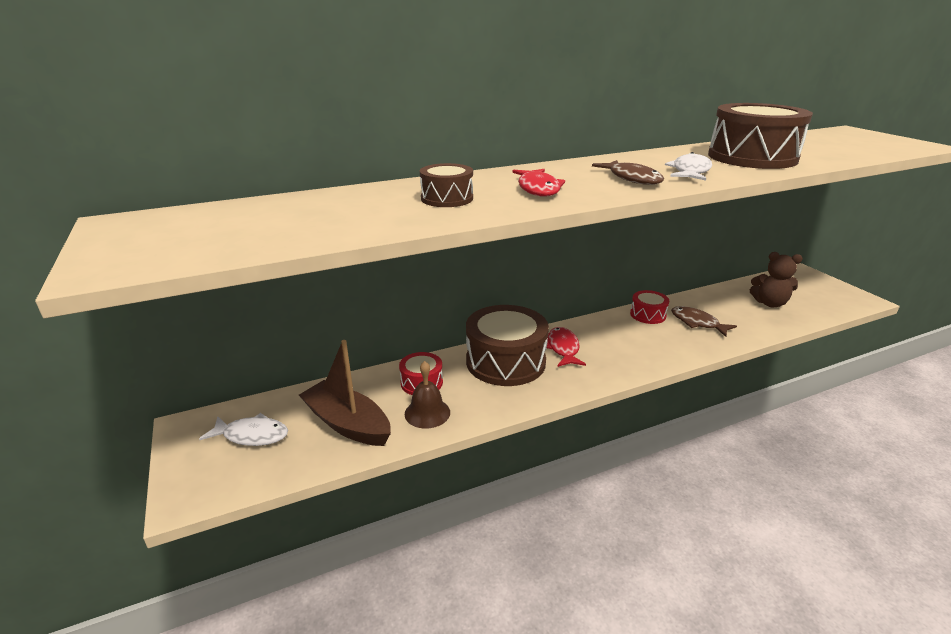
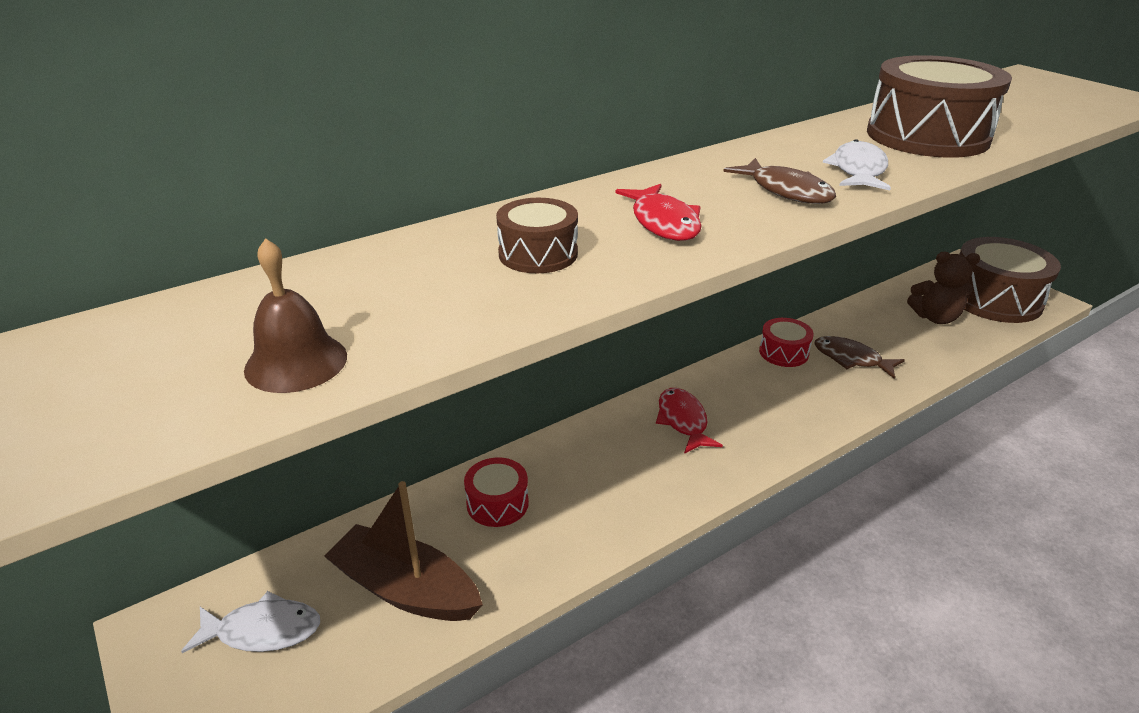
camera: 10 degrees left, 5 degrees up
(427, 413) = (519, 554): brown bell -> brown bell (296, 362)
(505, 362) = (609, 453): brown drum -> brown drum (994, 299)

